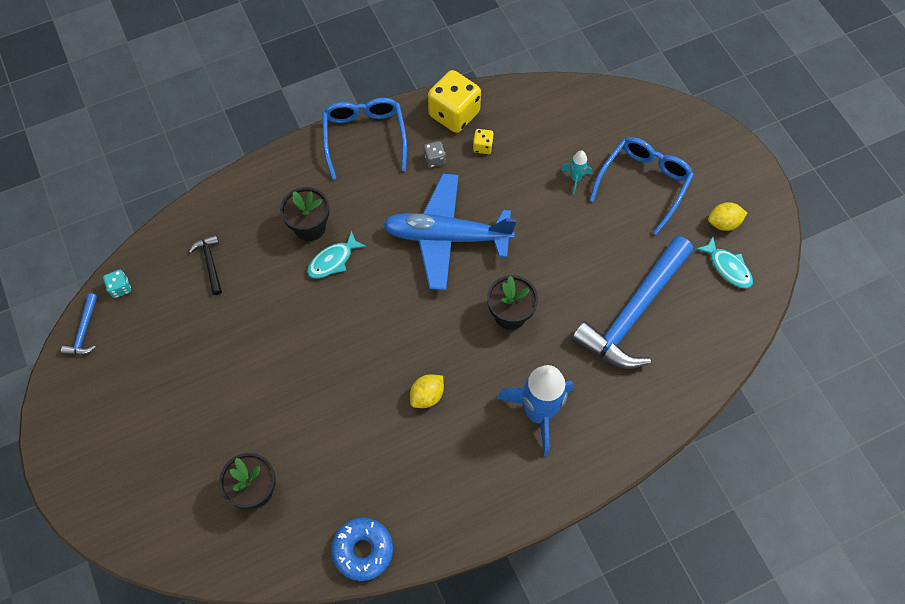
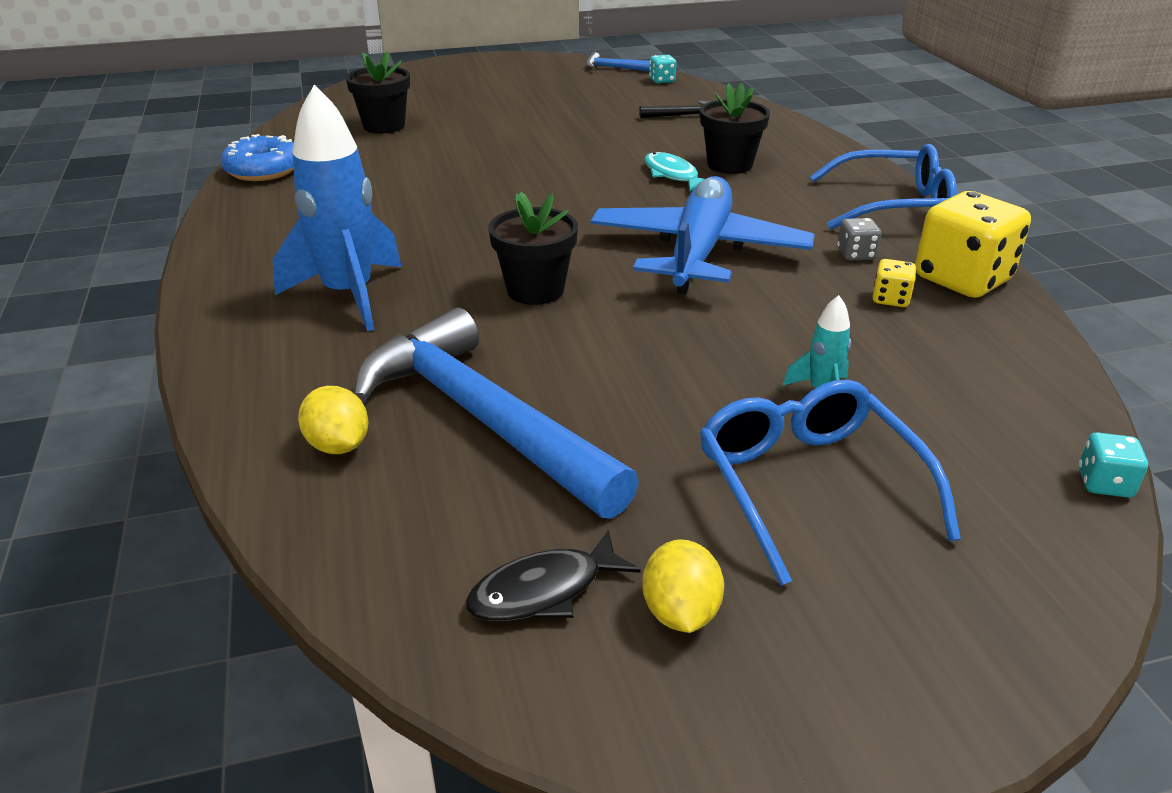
camera: 100 degrees right, 30 degrees down
(427, 396) = (435, 218): yellow lemon -> yellow lemon (338, 445)
(613, 89) = (1104, 483): none -> turquoise dice
(643, 184) = (809, 486): blue glasses -> blue glasses turned 150 degrees counterclockwise
(727, 267) = (543, 591): turquoise fish -> black fish

